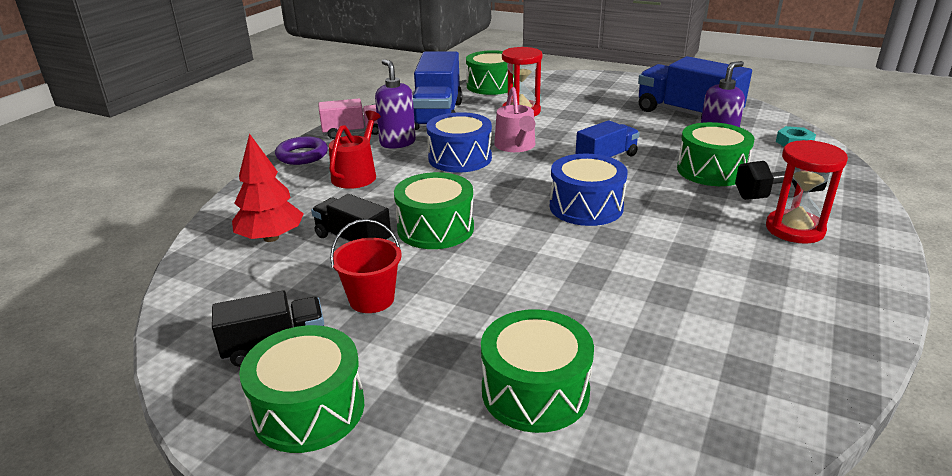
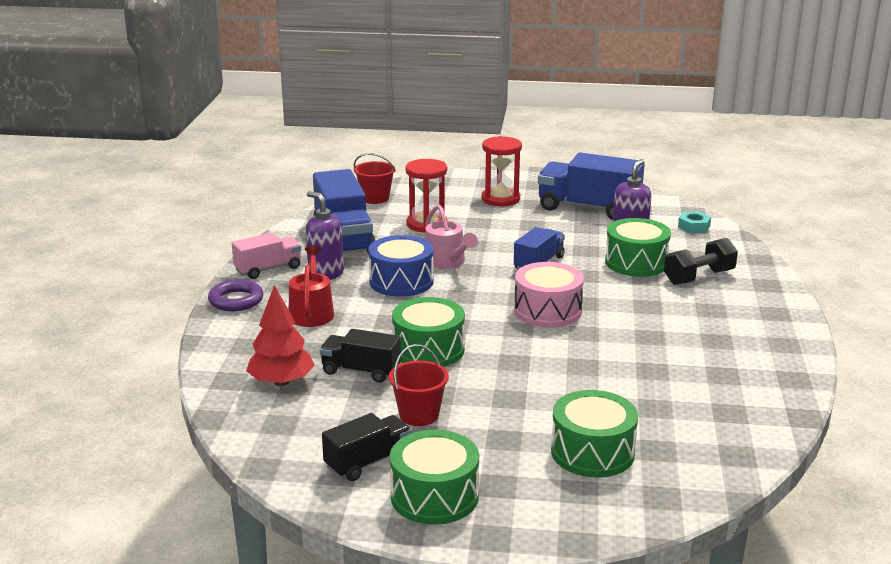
camera: 20 degrees left, 5 degrees down
(491, 86) = (375, 198): green drum -> red bucket
(586, 207) = (547, 311): blue drum -> pink drum
(794, 229) = (723, 304): red hourglass -> red hourglass (500, 199)

